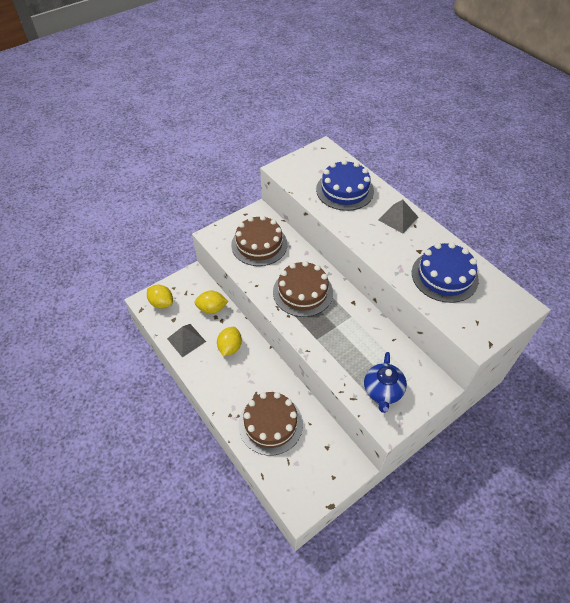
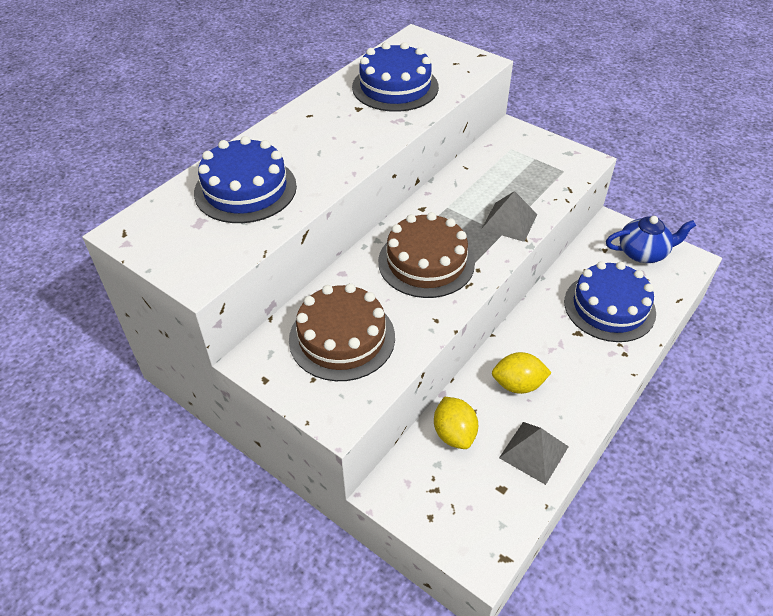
camera: 105 degrees left, 5 degrees down
(161, 303) = (474, 524): yellow lemon -> none
(270, 424) = (609, 307): brown cake -> blue cake
(383, 391) = (544, 168): blue teapot -> blue teapot (643, 253)
(398, 218) = (298, 130): grey pyramid -> grey pyramid (509, 221)

